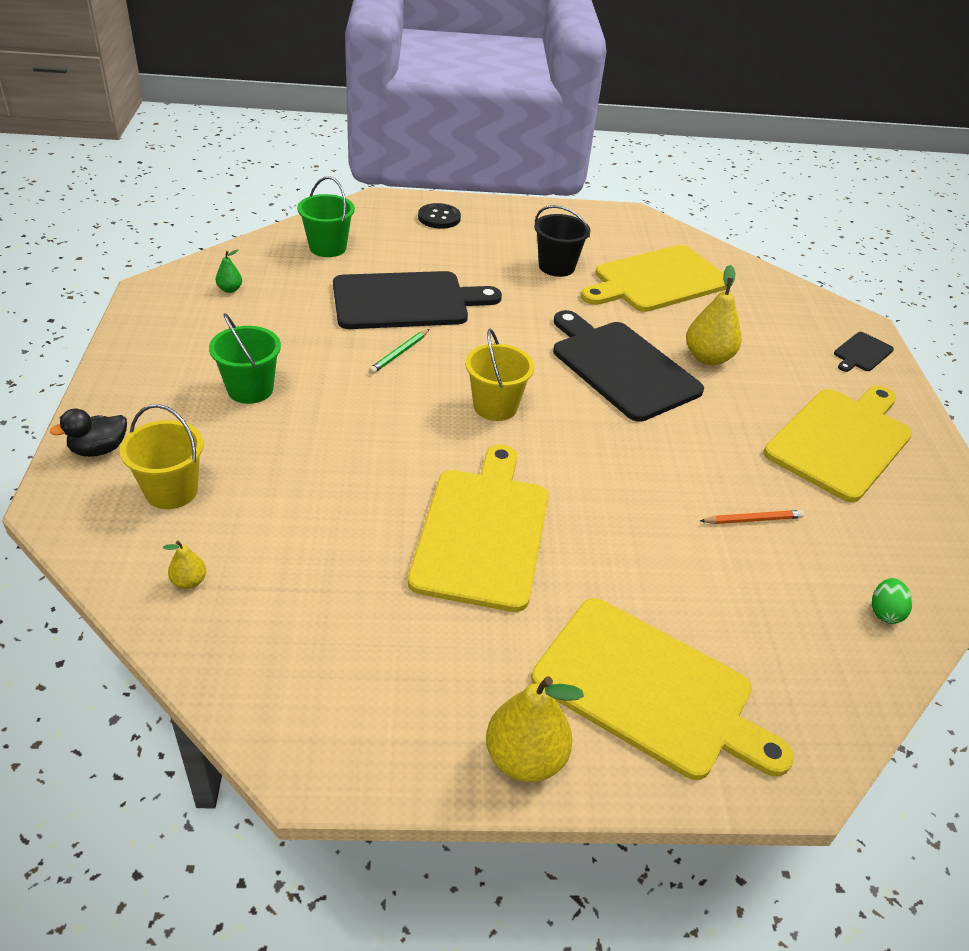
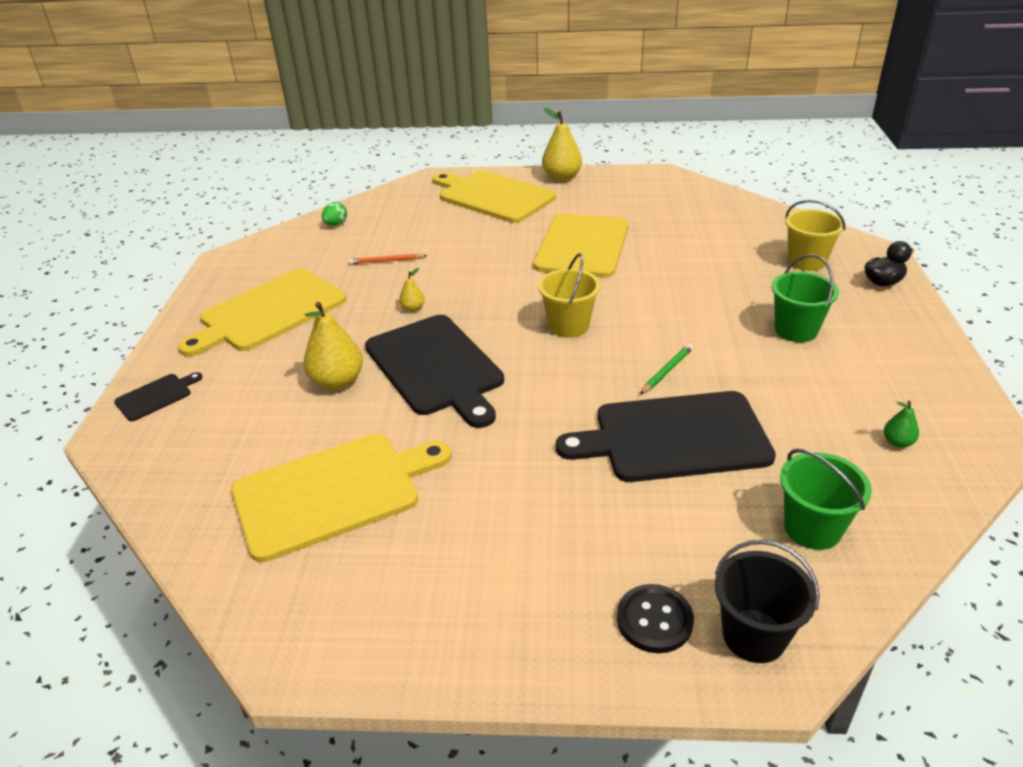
camera: 170 degrees left, 5 degrees down
(189, 581) = (761, 223): yellow pear -> yellow pear (413, 309)
(556, 267) = (470, 510): black bucket -> black bucket (754, 635)

